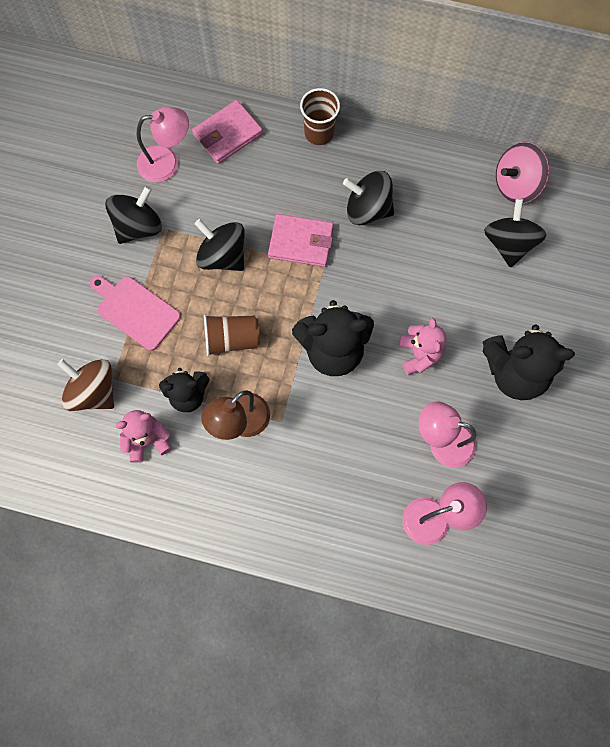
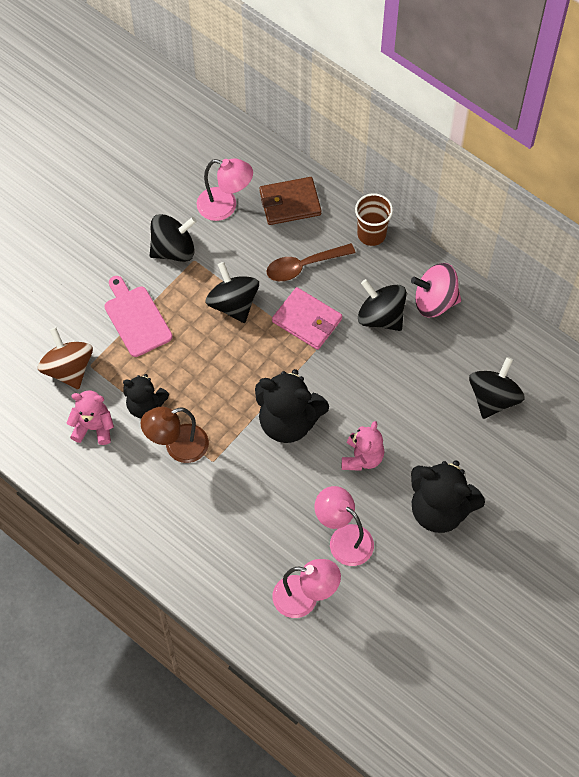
camera: 25 degrees right, 10 degrees down
(227, 134) = (290, 203): pink wallet -> brown wallet
(232, 339) = (206, 376): brown cup -> none
(271, 190) = (304, 266): none -> brown spoon
(516, 184) = (527, 350): pink spinning top -> pink spinning top (434, 301)

